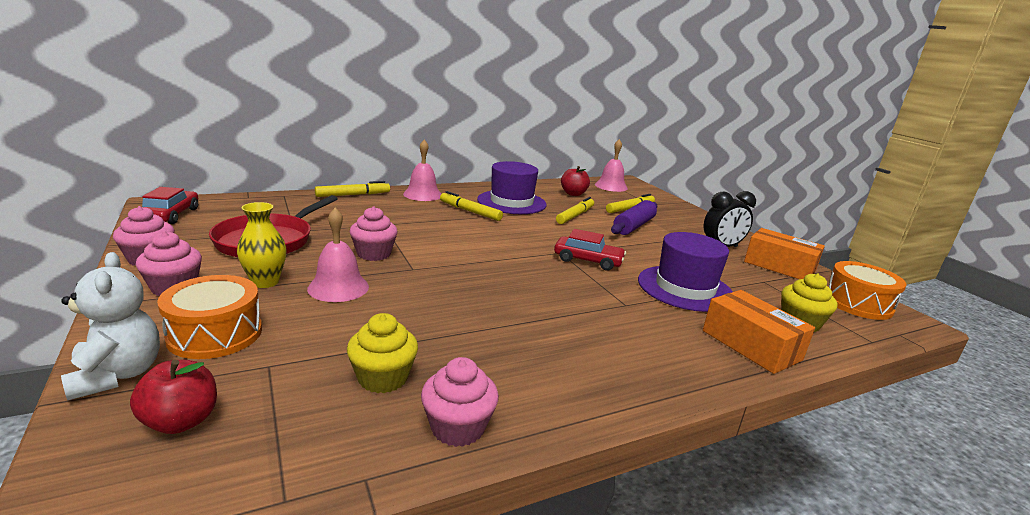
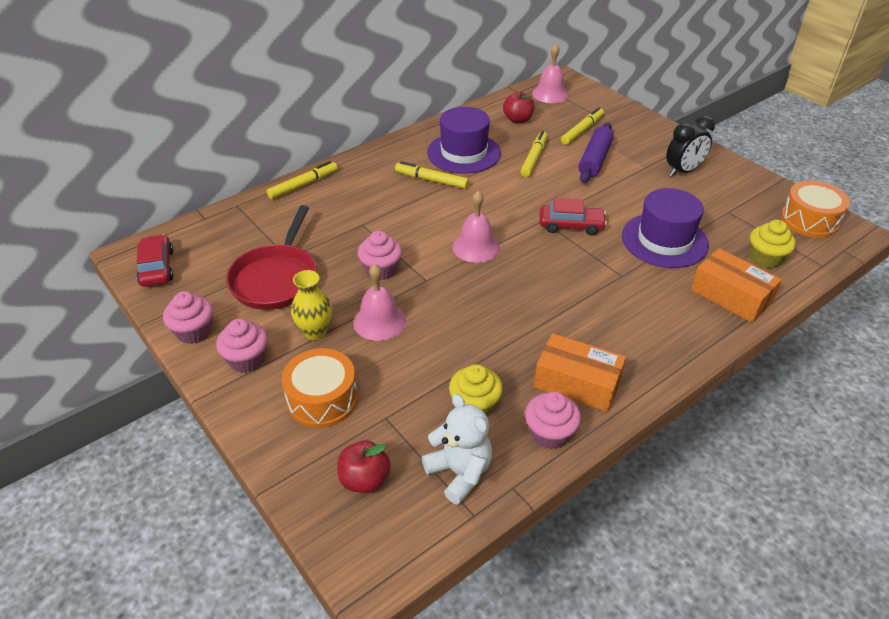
camera: 10 degrees left, 20 degrees up
(117, 375) = (286, 456): white teddy bear -> white teddy bear (459, 473)
(422, 194) = (370, 164): pink bell -> pink bell (476, 247)
(779, 266) = (739, 186): orange box -> orange box (577, 383)

